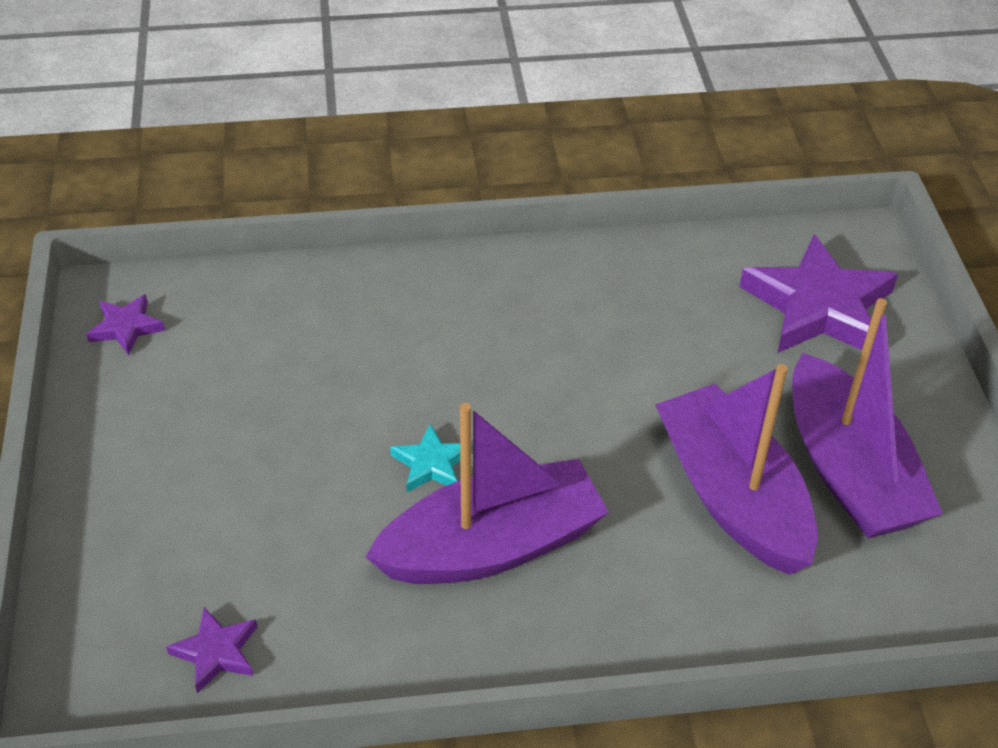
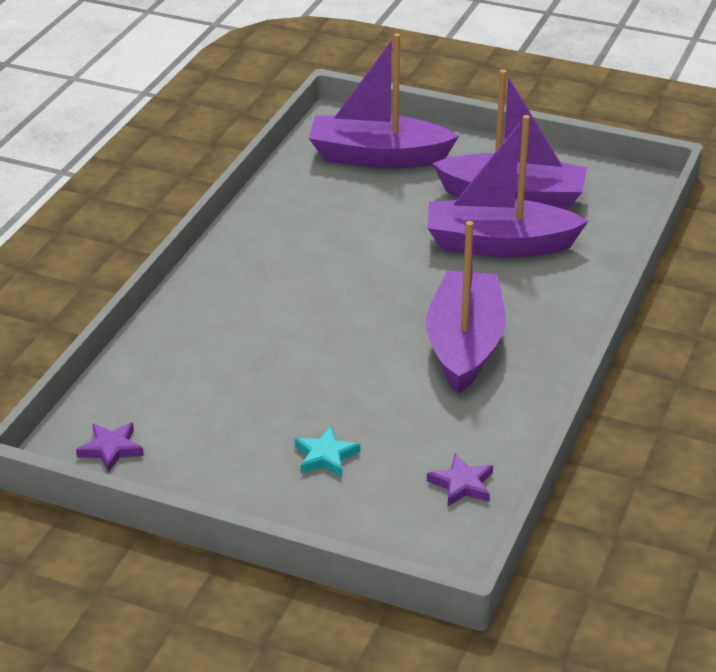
camera: 60 degrees left, 10 degrees down
(431, 464) = (376, 347): turquoise star -> turquoise star (325, 456)
(819, 306) = (378, 157): purple star -> purple boat

